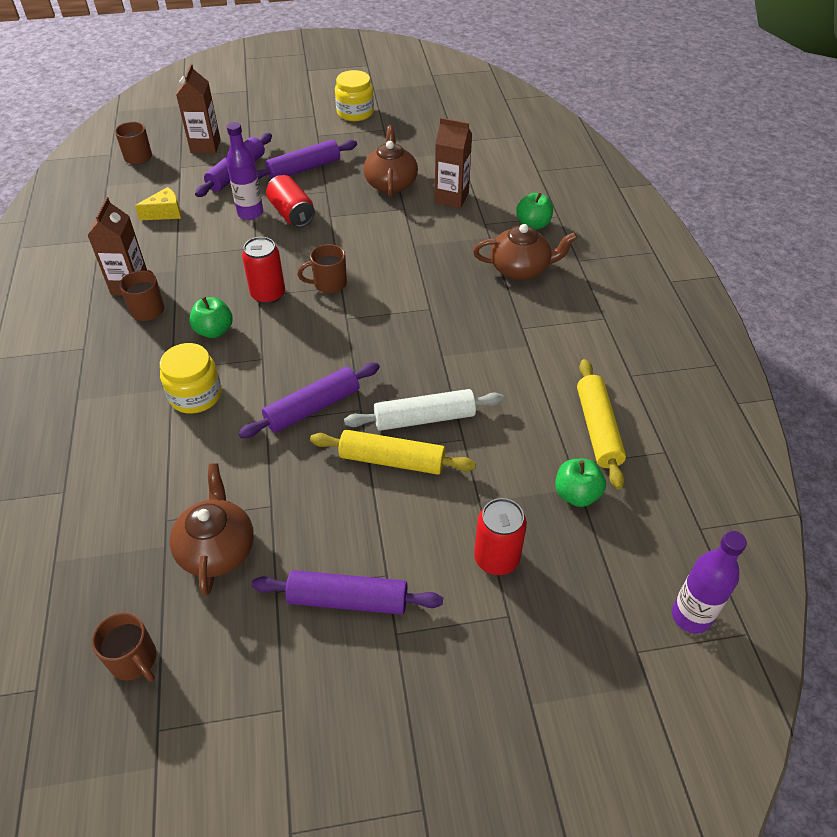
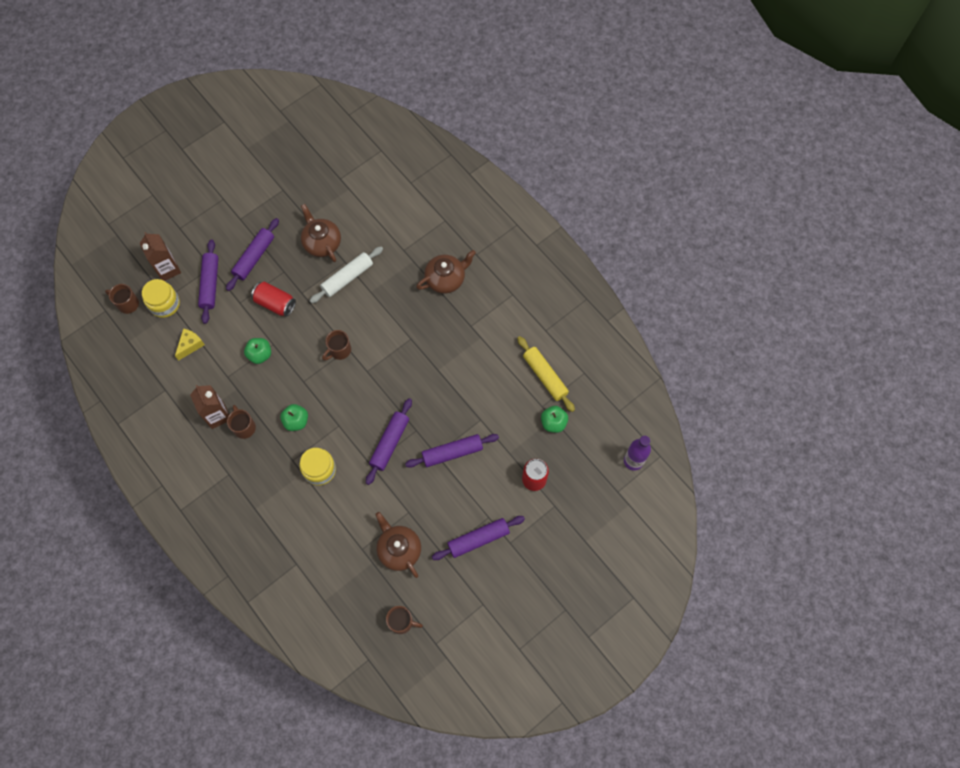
camera: 30 degrees left, 20 degrees up
(250, 213) = (248, 317): purple bottle -> none
(268, 294) = (308, 378): red can -> none
(355, 112) = (251, 181): yellow jar -> yellow jar (165, 304)
(392, 460) = (452, 453): yellow rolling pin -> purple rolling pin
(424, 418) = (453, 418): white rolling pin -> white rolling pin (347, 278)
(451, 198) = (369, 237): brown carton -> none
(533, 224) = (433, 236): green apple -> green apple (260, 354)

